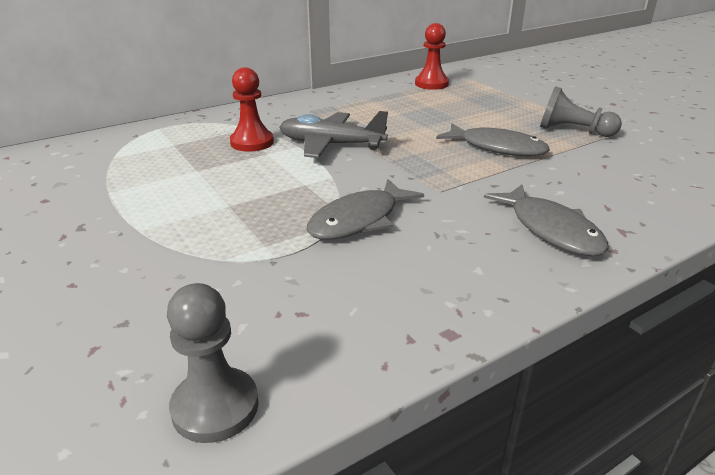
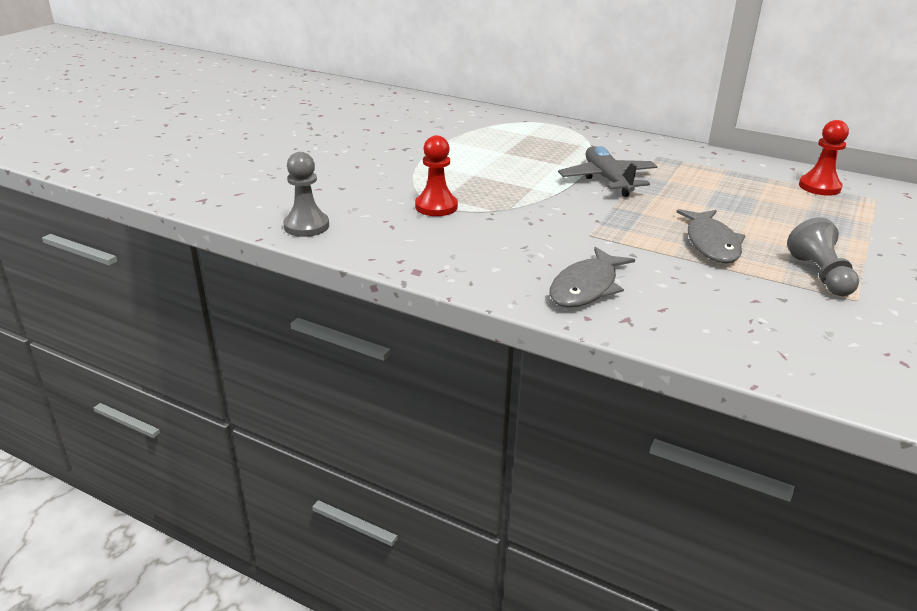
camera: 60 degrees right, 0 degrees up
(252, 142) = (569, 155): red pawn -> red pawn (436, 207)
(359, 220) = (508, 217): grey fish -> none

